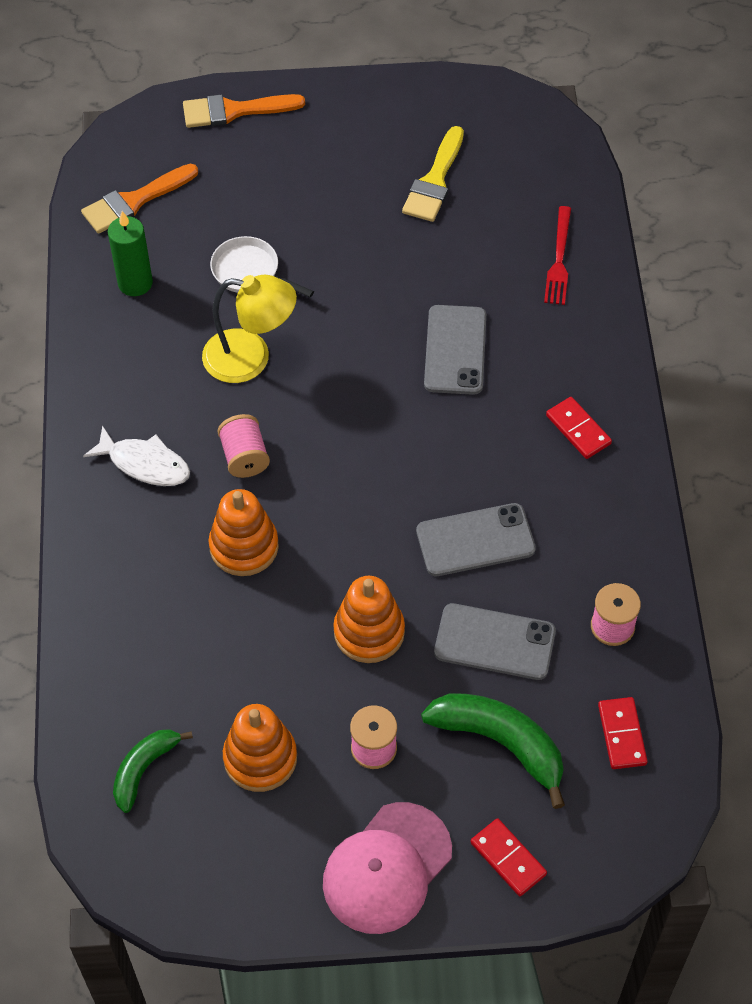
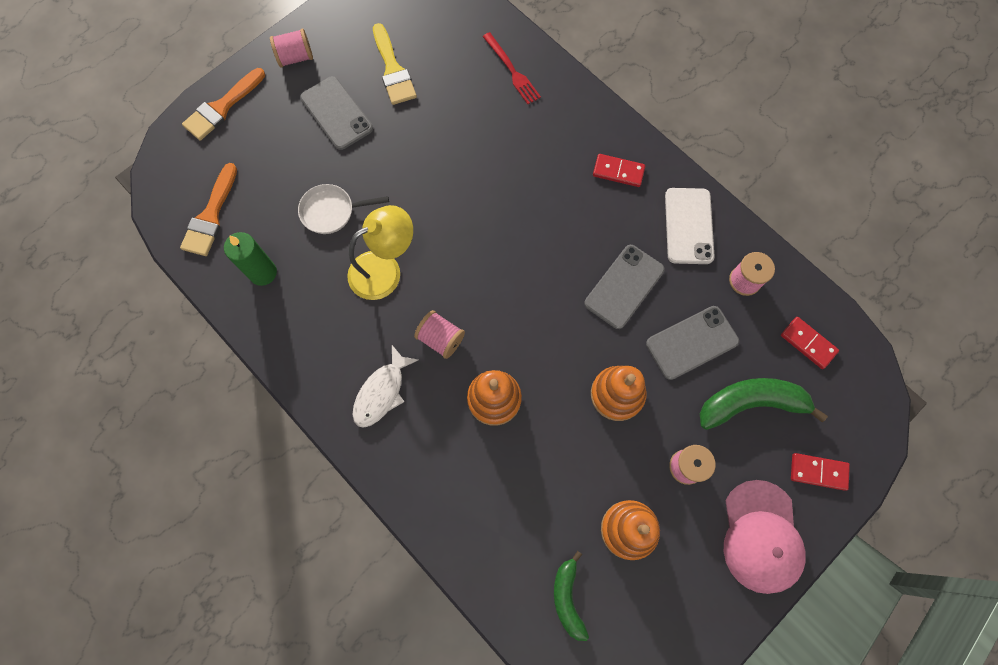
camera: 40 degrees left, 15 degrees up
(144, 464) = (382, 392): white fish -> white fish turned 135 degrees clockwise
(348, 109) = (295, 57): none -> pink spool
(455, 350) = (504, 172): grey phone -> grey phone (336, 113)
(603, 532) = (688, 226): none -> white phone

